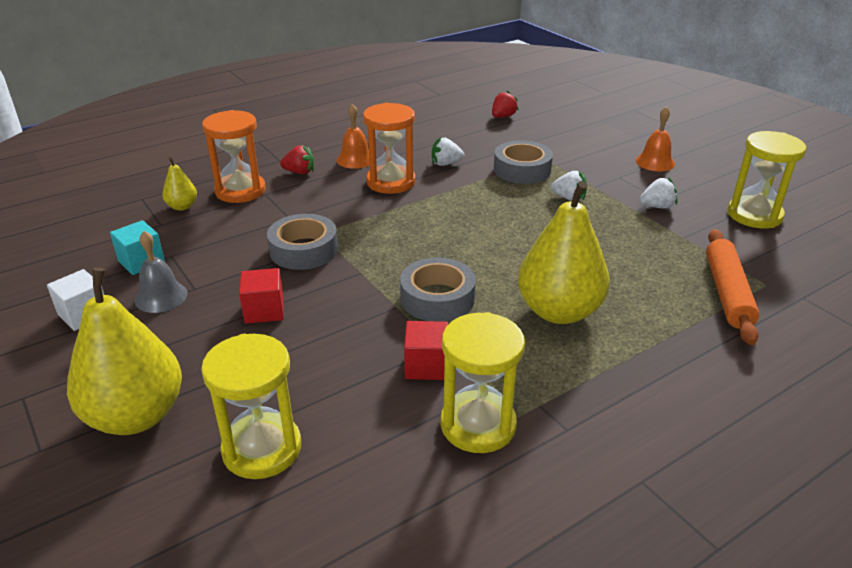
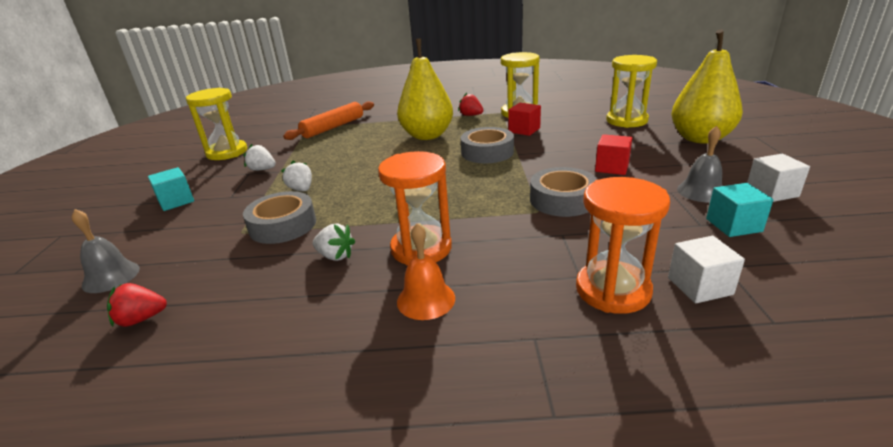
camera: 145 degrees left, 5 degrees down
(182, 206) = (699, 286): yellow pear -> white cube
(299, 172) = (516, 299): red strawberry -> red strawberry (471, 115)
(568, 122) = (111, 276): none -> grey bell
(655, 162) = (176, 201): orange bell -> turquoise cube

